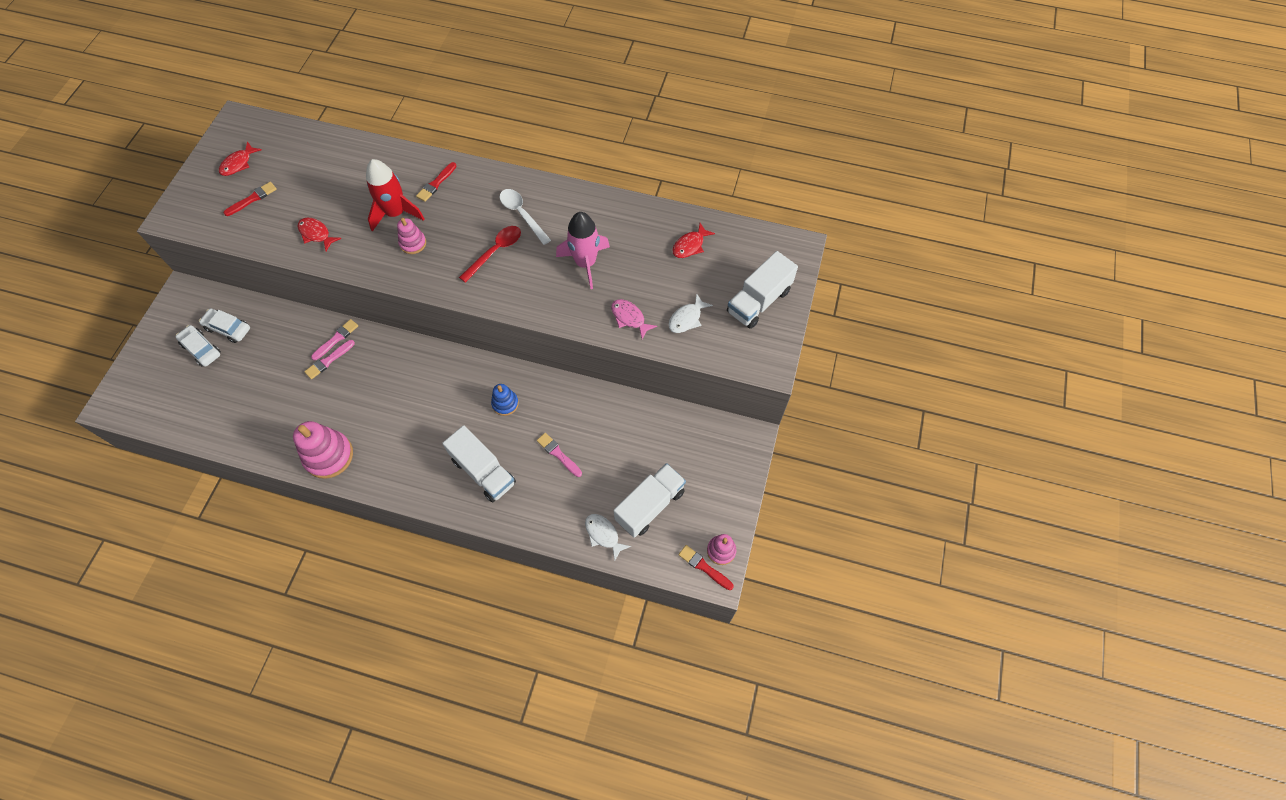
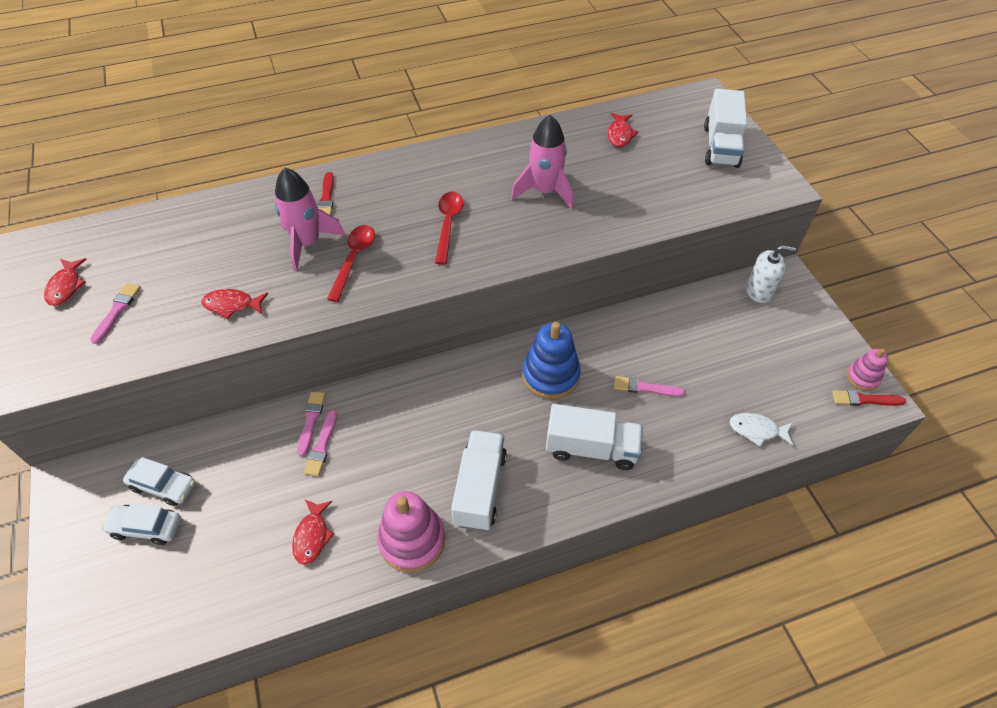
camera: 35 degrees left, 10 degrees down
(228, 328) = (163, 485): white car -> white car turned 150 degrees counterclockwise
(252, 199) = (117, 311): red brush -> pink brush
(279, 415) = (312, 536): none -> red fish
(396, 213) = (307, 243): red rocket -> pink rocket
(413, 243) = (354, 259): pink stacking toy -> red spoon
(505, 403) = (550, 375): blue stacking toy -> blue stacking toy, size x1.77
(522, 214) = (442, 183): white spoon -> none
(629, 318) = (631, 213): pink fish -> none
(650, 505) = (768, 379): white truck -> white truck (479, 489)
(687, 318) = (679, 188): white fish -> none
(715, 436) = (759, 291): none -> white soap dispenser

